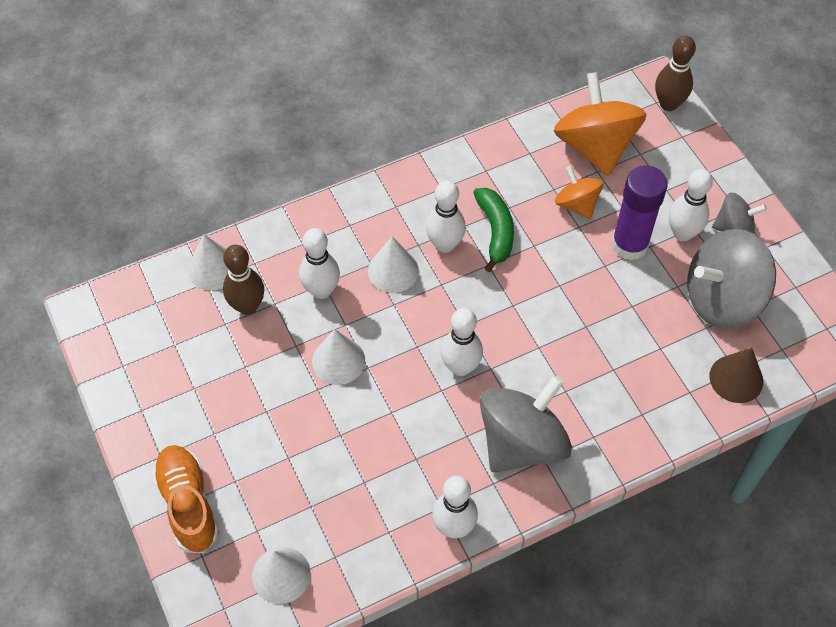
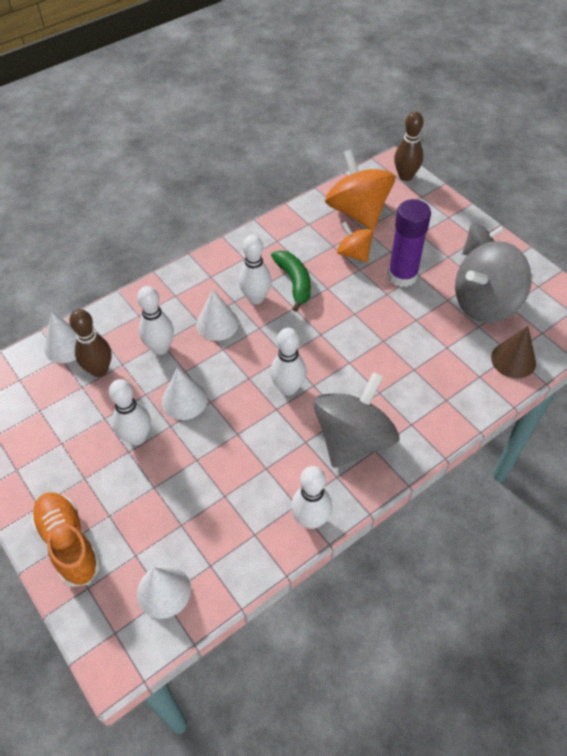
camera: 10 degrees left, 5 degrees down
(682, 233) = (441, 262): white bowling pin -> white bowling pin (137, 437)

